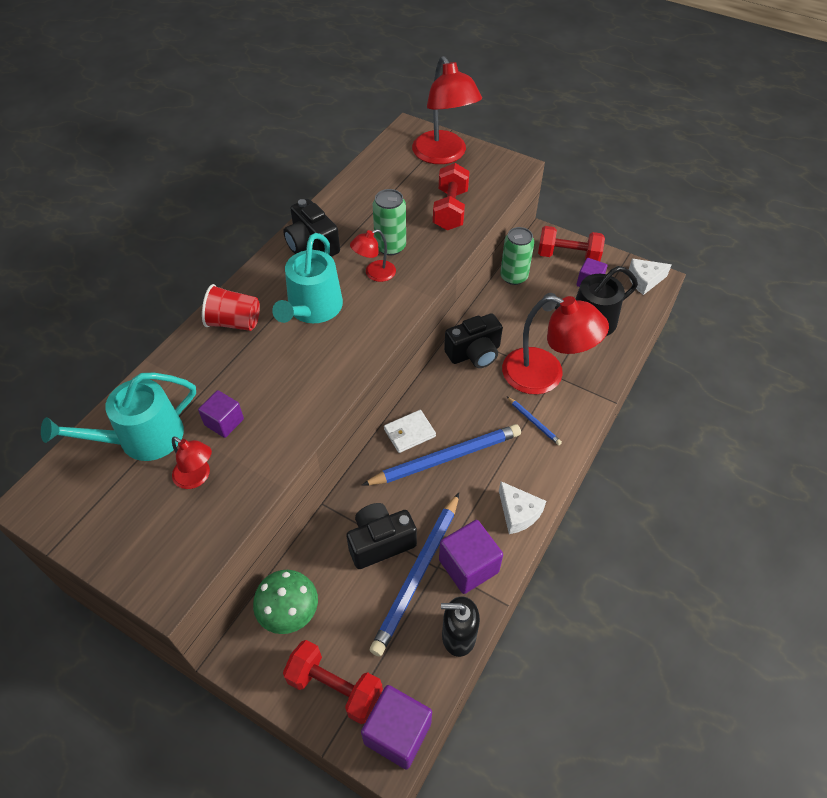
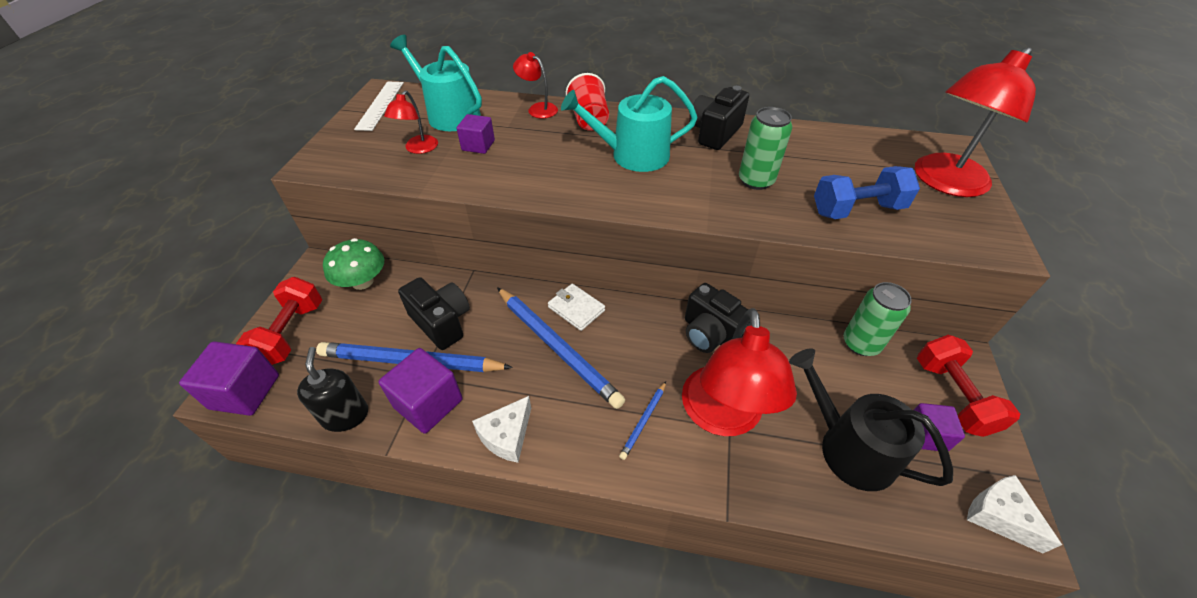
camera: 70 degrees right, 5 degrees down
(70, 507) = (380, 105): none -> white ruler
(374, 274) = (708, 180): red lamp -> red lamp (538, 108)
(450, 210) = (857, 210): red dumbbell -> blue dumbbell

